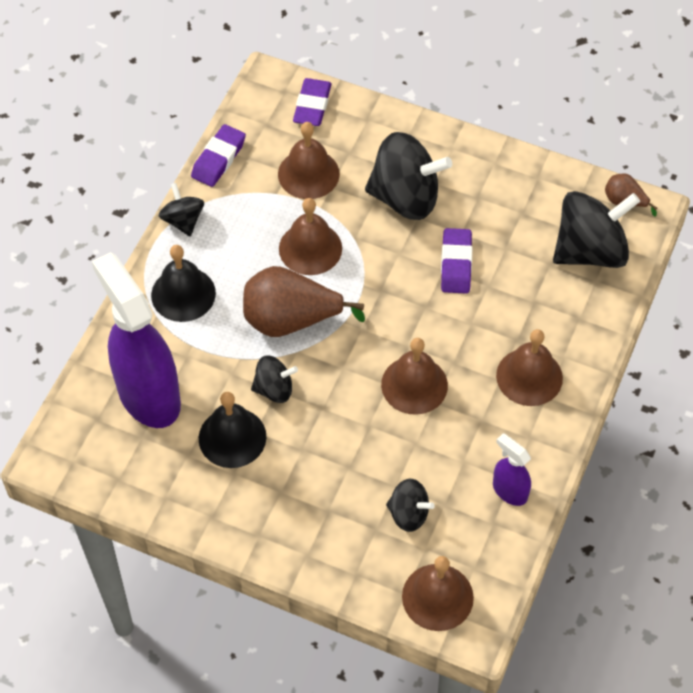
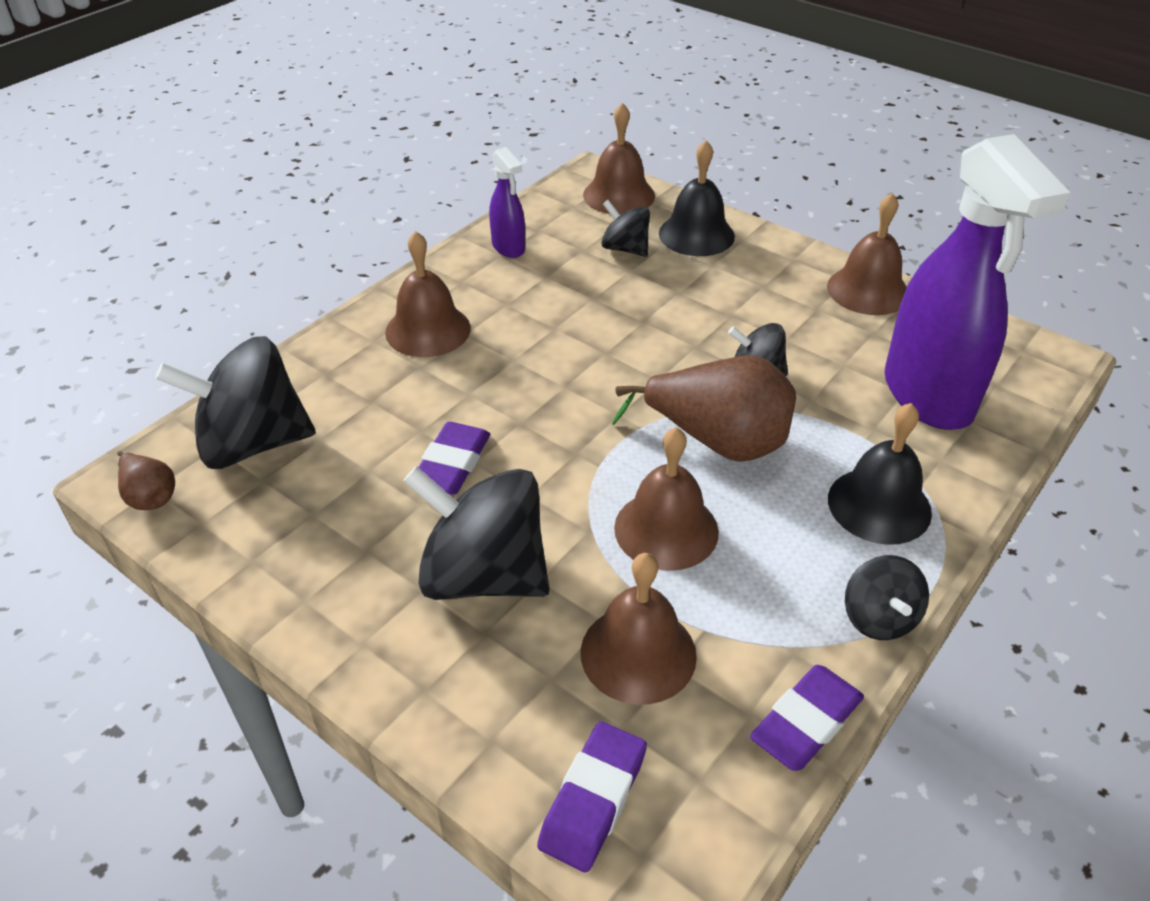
camera: 165 degrees left, 15 degrees down
(232, 437) = (816, 338): black bell -> black bell (696, 234)
(414, 385) = (573, 346): brown bell -> brown bell (868, 290)

